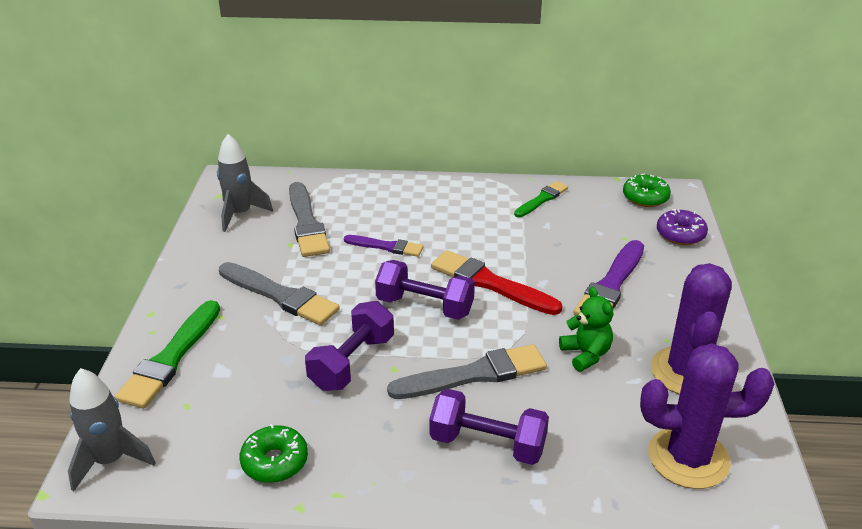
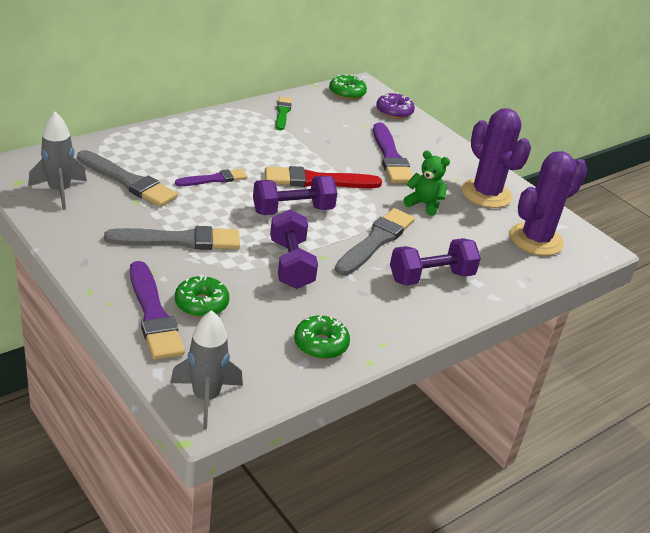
camera: 45 degrees left, 0 degrees up
(171, 358) = (153, 315): green brush -> purple brush
(221, 366) = (201, 304): none -> green donut

